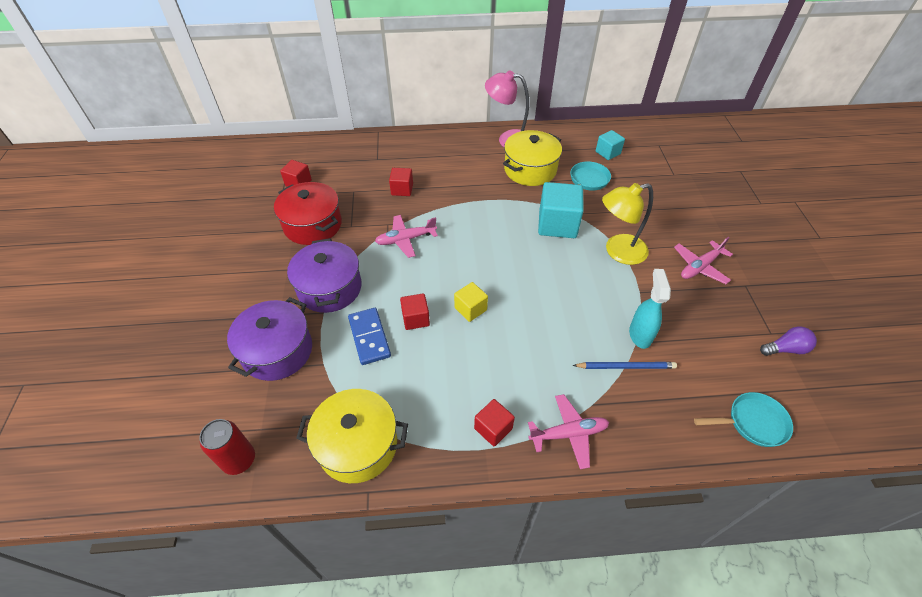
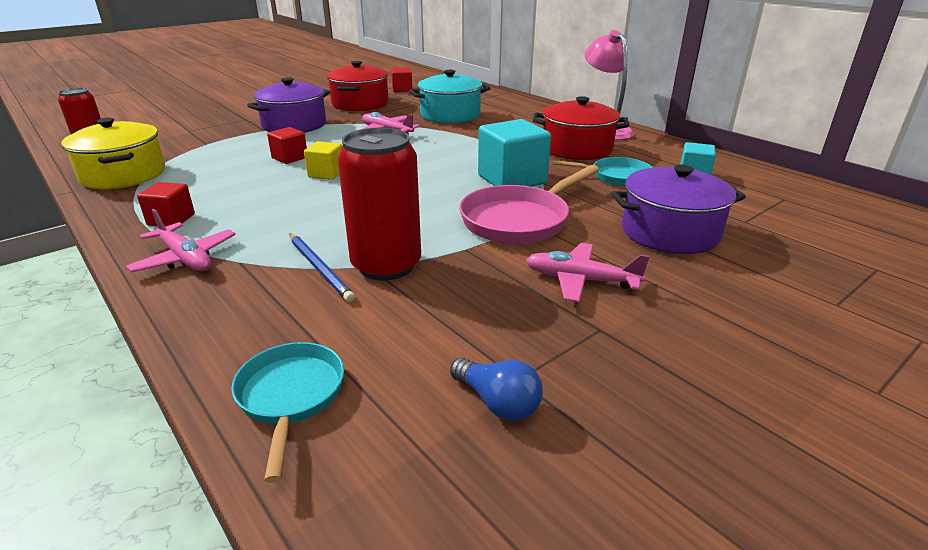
camera: 55 degrees right, 20 degrees down
(277, 351) = (209, 129): purple pot -> purple pot (669, 232)
(369, 337) = (250, 149): blue domino -> none
(402, 189) = (450, 115): red cube -> turquoise pot
(530, 170) = (577, 149): yellow pot -> red pot
(618, 252) = (519, 220): yellow lamp -> pink pan
(640, 334) = (386, 265): turquoise spray bottle -> red can
(752, 422) = (291, 397): turquoise pan -> turquoise pan turned 150 degrees counterclockwise
(785, 349) = (497, 402): purple light bulb -> blue light bulb

